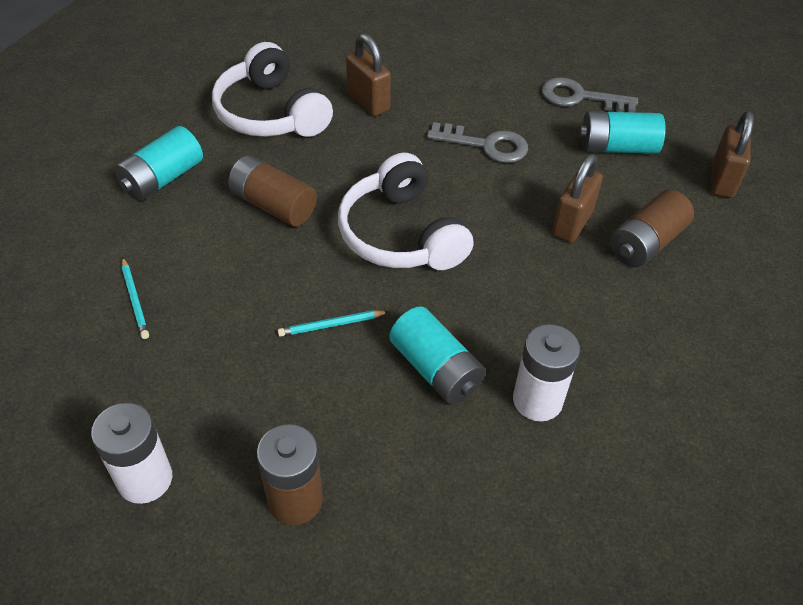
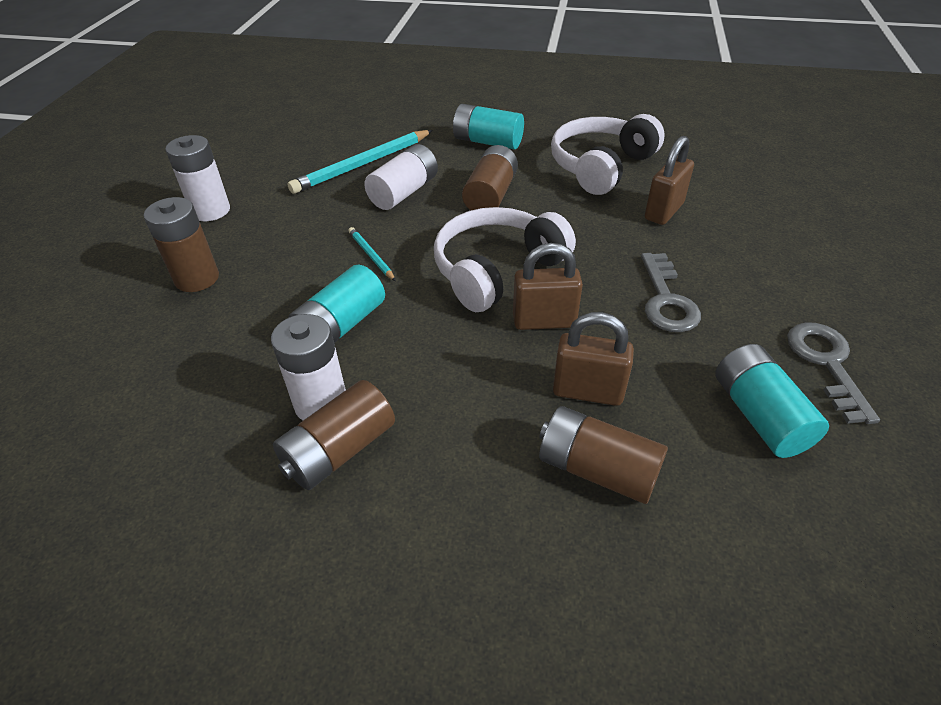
camera: 75 degrees right, 5 degrees down
(135, 300) = (362, 164): turquoise pencil -> turquoise pencil, size x2.03
(224, 273) = (404, 192): none -> white battery
(595, 394) = (339, 450): none -> brown battery
(722, 180) = (789, 552): brown padlock -> brown padlock (544, 321)

